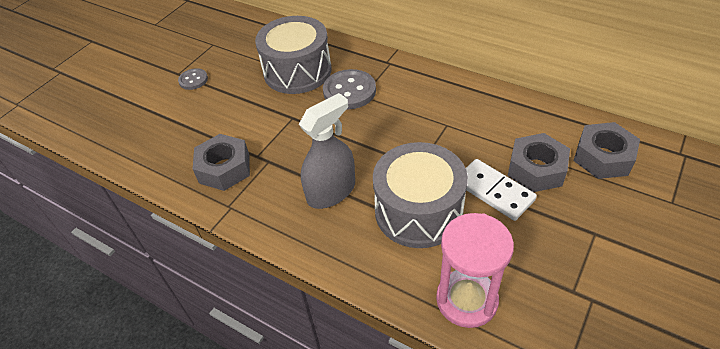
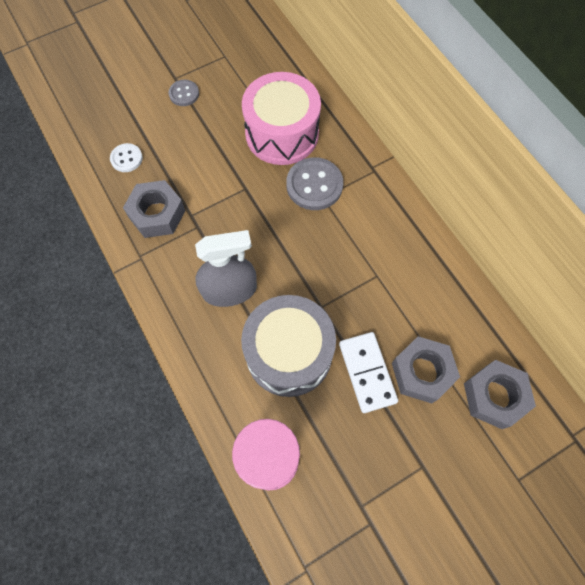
camera: 25 degrees right, 20 degrees up
(168, 143) = (126, 158): none -> white button
(297, 71) = (282, 134): grey drum -> pink drum

